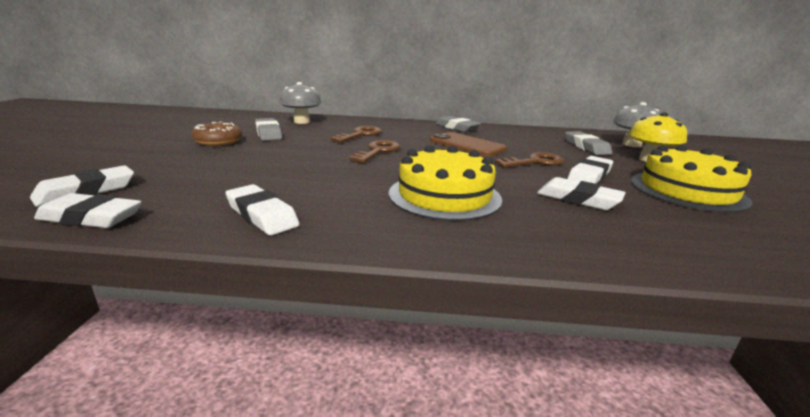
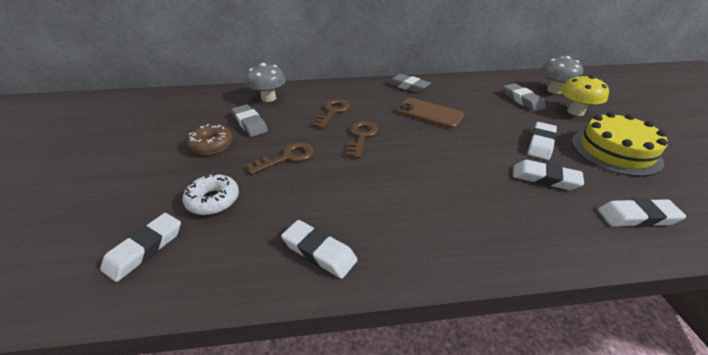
camera: 10 degrees left, 15 degrees up
(91, 218) = (178, 287): white eraser -> white eraser (637, 217)
(185, 171) = (213, 200): none -> white donut
(444, 196) = (446, 194): yellow cake -> none
(534, 162) = (493, 130): brown key -> brown key (287, 157)

